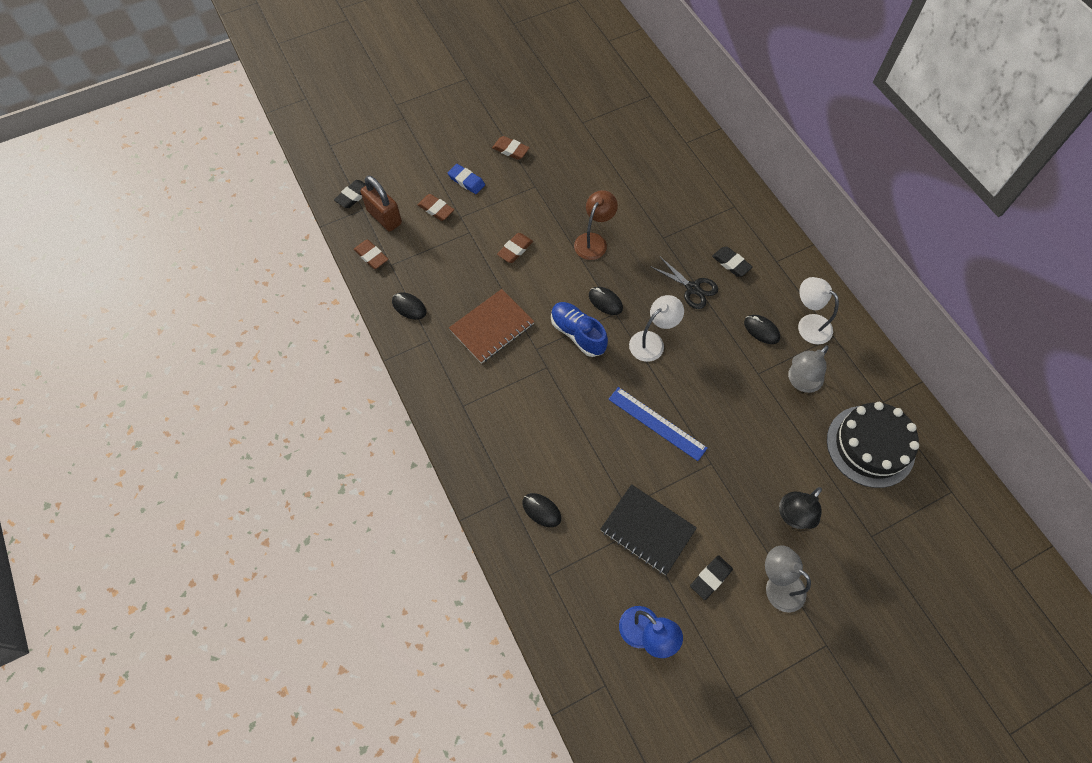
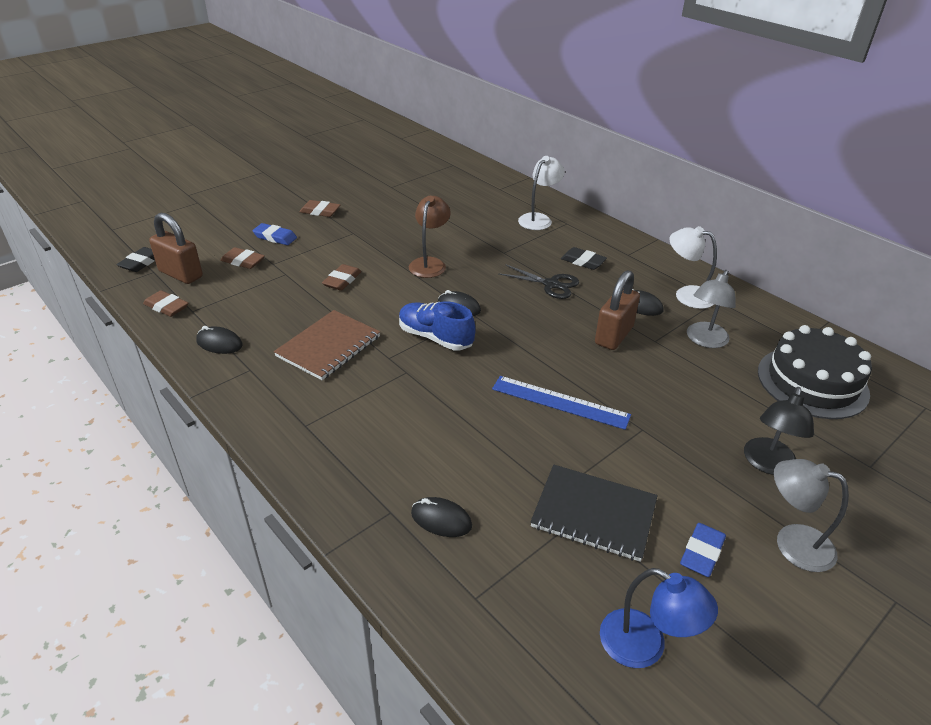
camera: 15 degrees left, 25 degrees down
(652, 341) = (524, 332): white lamp -> white lamp (538, 219)
(710, 578) = (702, 553): black eraser -> blue eraser
(725, 361) = (614, 335): none -> brown padlock

